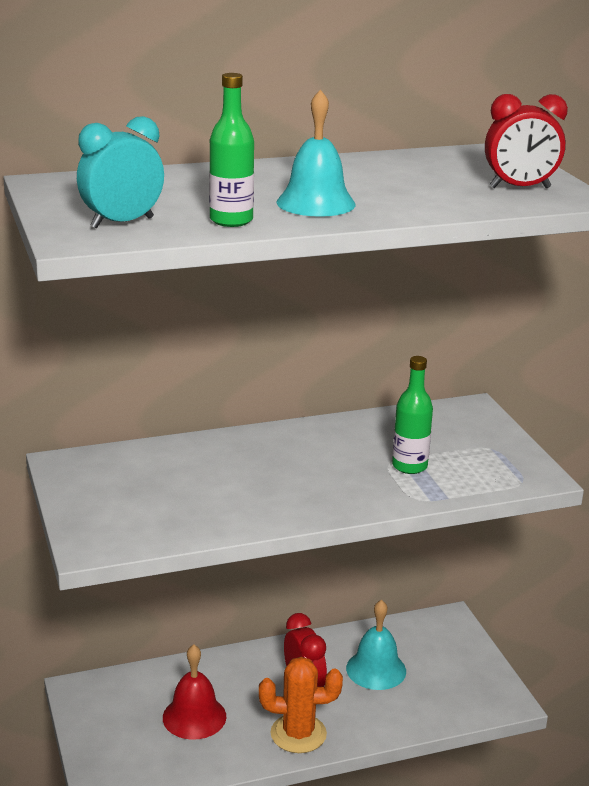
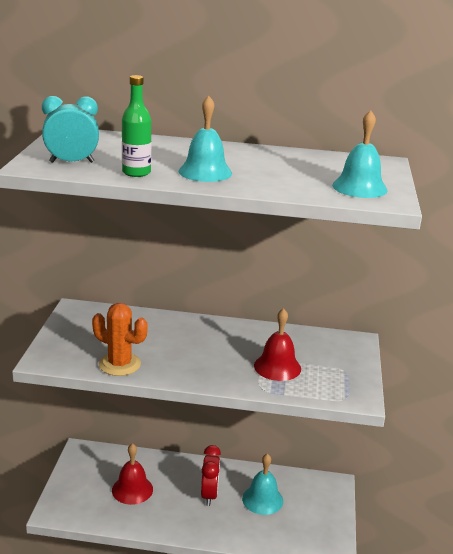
camera: 25 degrees right, 0 degrees up
(298, 734) = (185, 522): orange cactus -> orange cactus (119, 364)
(409, 466) = (277, 367): green bottle -> red bell
(520, 188) = (359, 187): red clock -> turquoise bell

